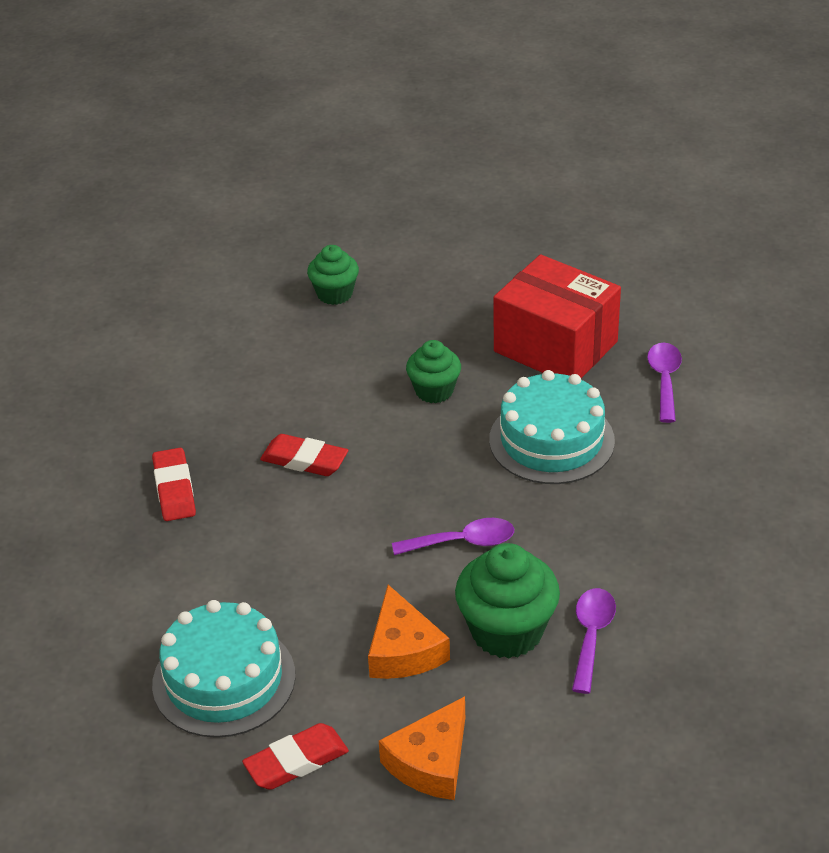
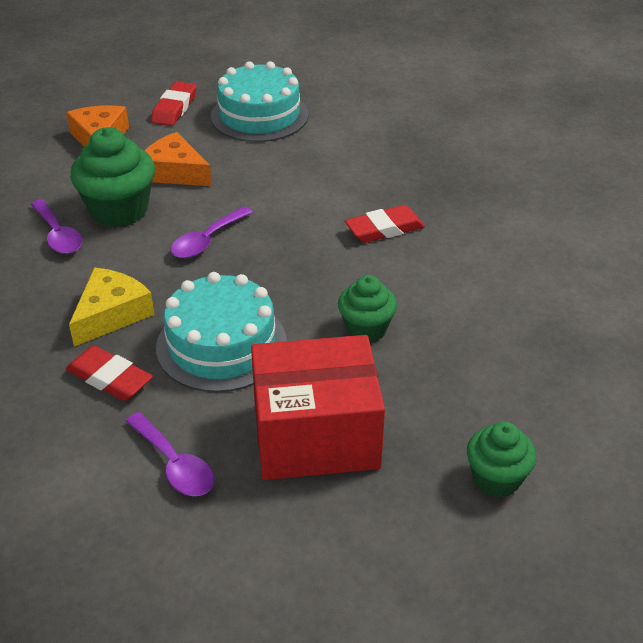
camera: 135 degrees right, 0 degrees up
(174, 489) = (435, 171): red eraser -> red eraser (110, 378)
(334, 294) = (574, 363): green cupcake -> green cupcake (496, 478)
(613, 517) = (111, 314): none -> yellow cheese

